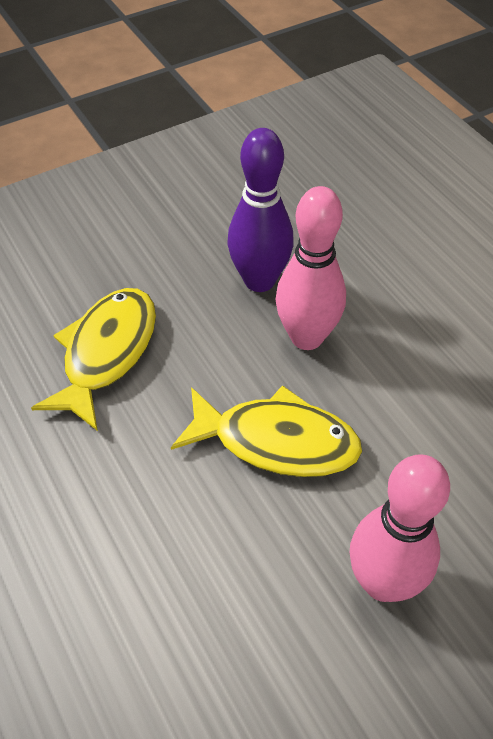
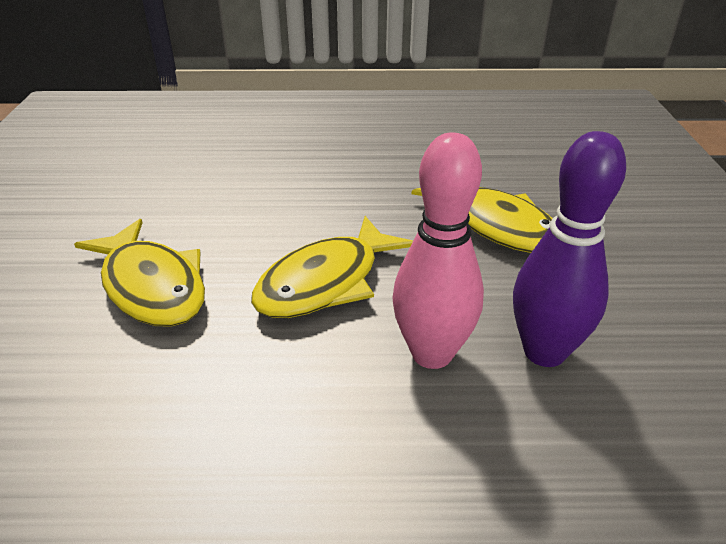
camera: 120 degrees right, 15 degrees down
(383, 582) = (152, 286): pink bowling pin -> yellow fish

